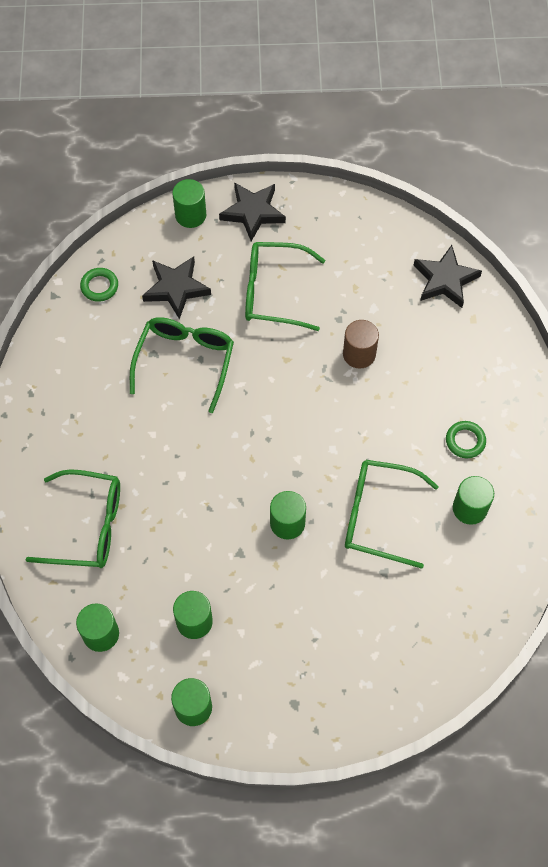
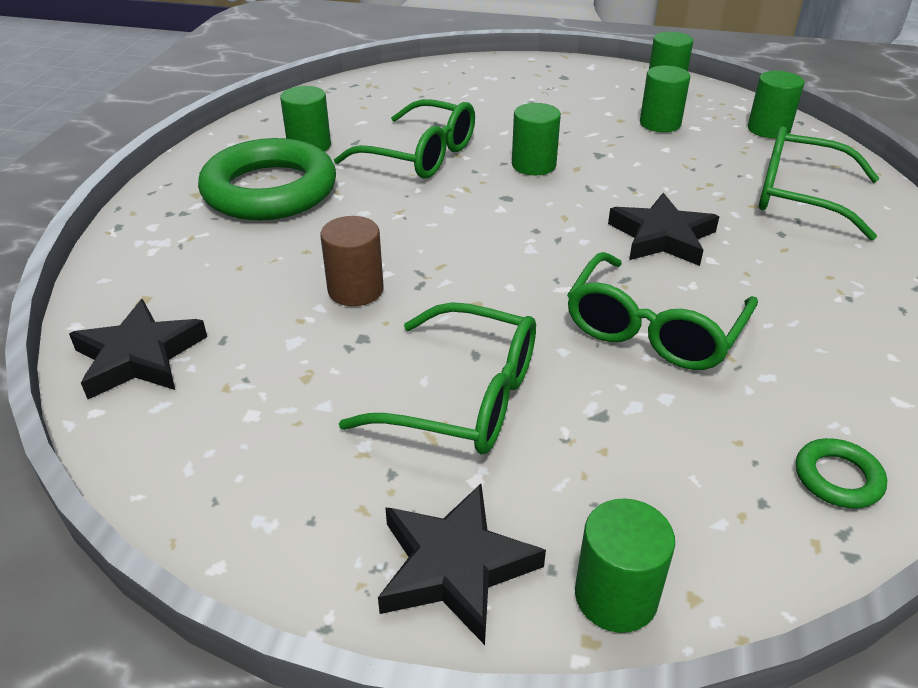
camera: 165 degrees left, 25 degrees down
(176, 288) = (663, 441): black star -> black star (662, 237)
(465, 441) = (270, 190): green ring -> green ring, size x2.42

